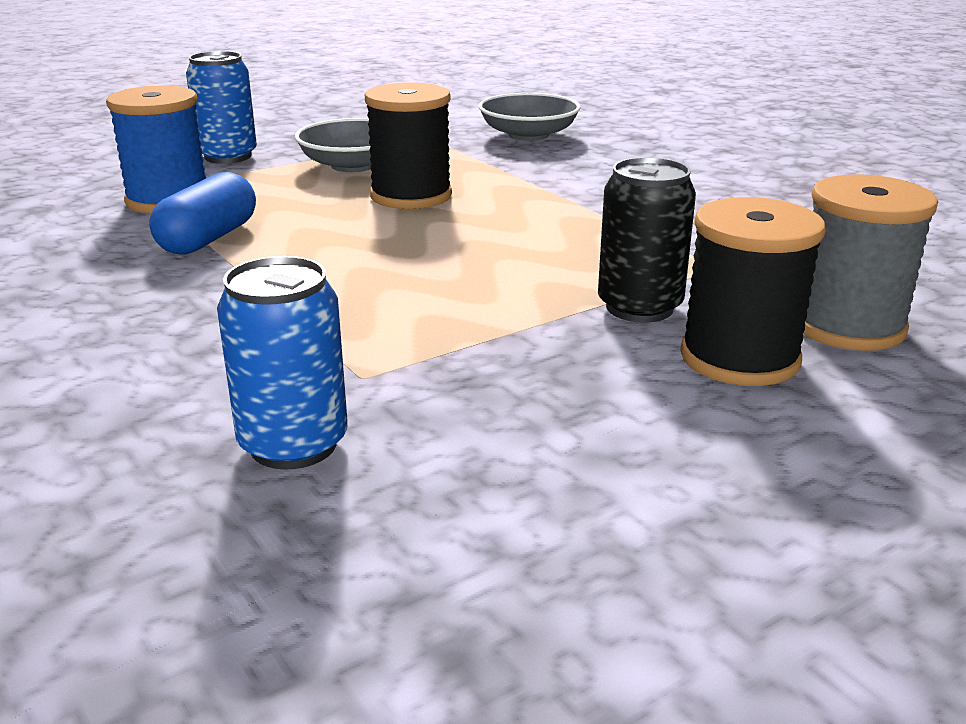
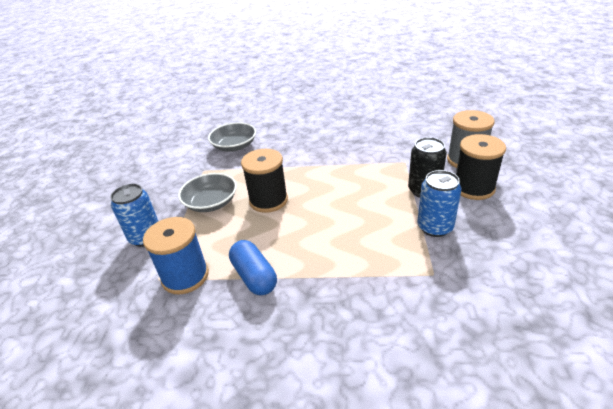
camera: 50 degrees left, 10 degrees up
(293, 444) = (478, 310): blue can -> blue can (435, 227)

